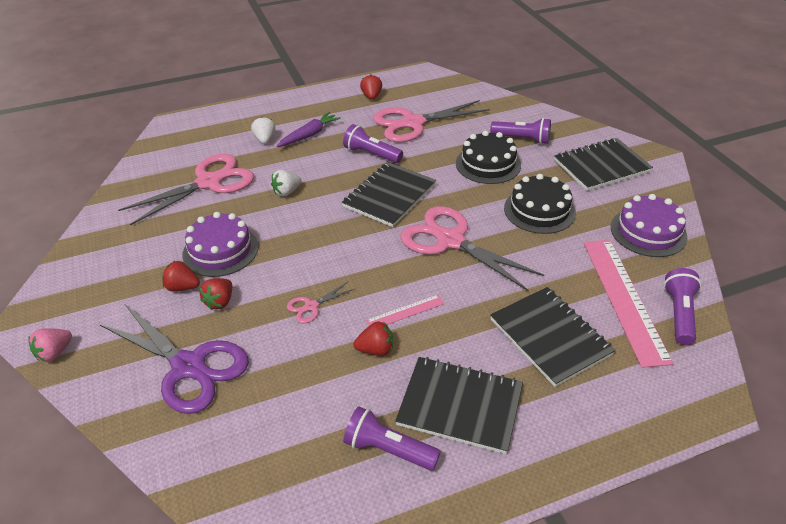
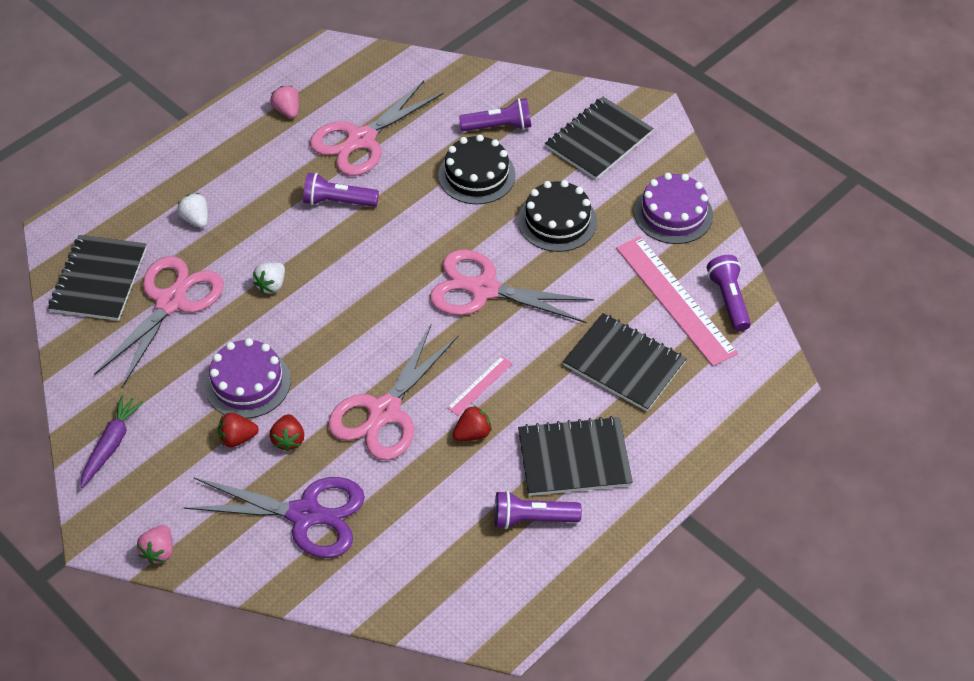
camera: 25 degrees left, 10 degrees up
(309, 135) = (246, 196): purple carrot -> purple carrot (111, 444)
(311, 306) = (384, 412): pink scissors -> pink scissors, size x2.28
(371, 96) = (287, 111): red strawberry -> pink strawberry
(389, 196) = (390, 253): black notebook -> black notebook (99, 280)

